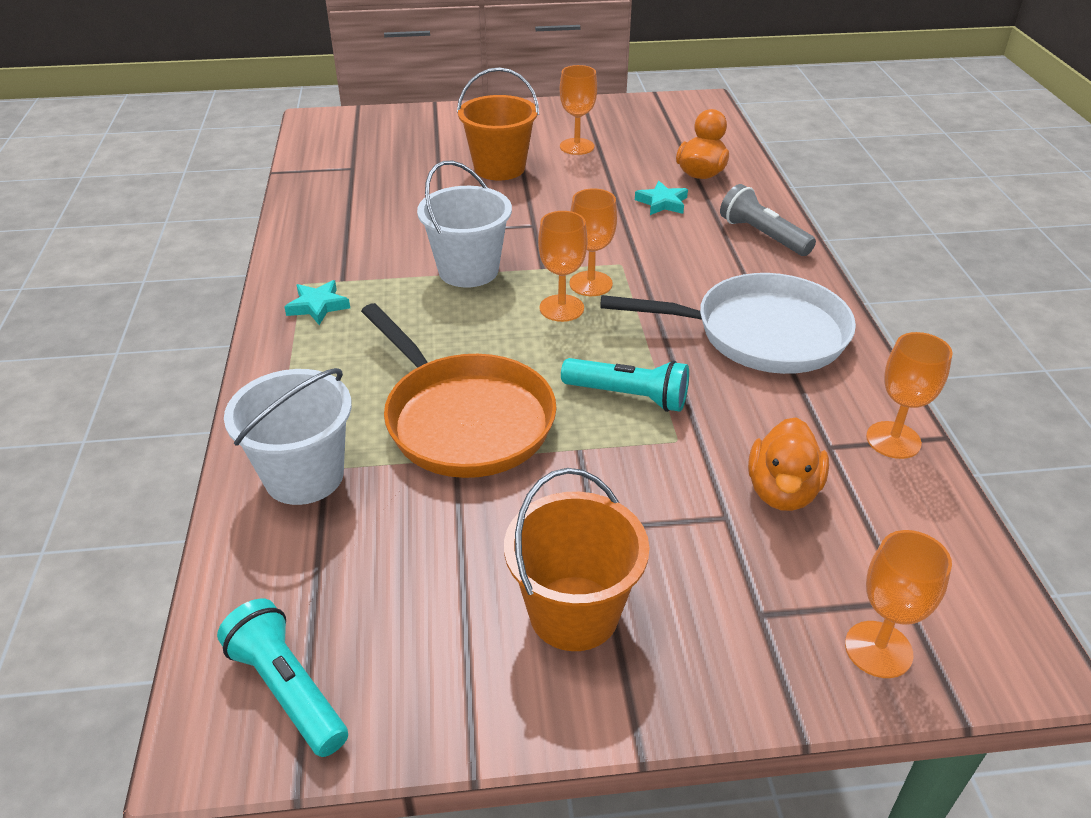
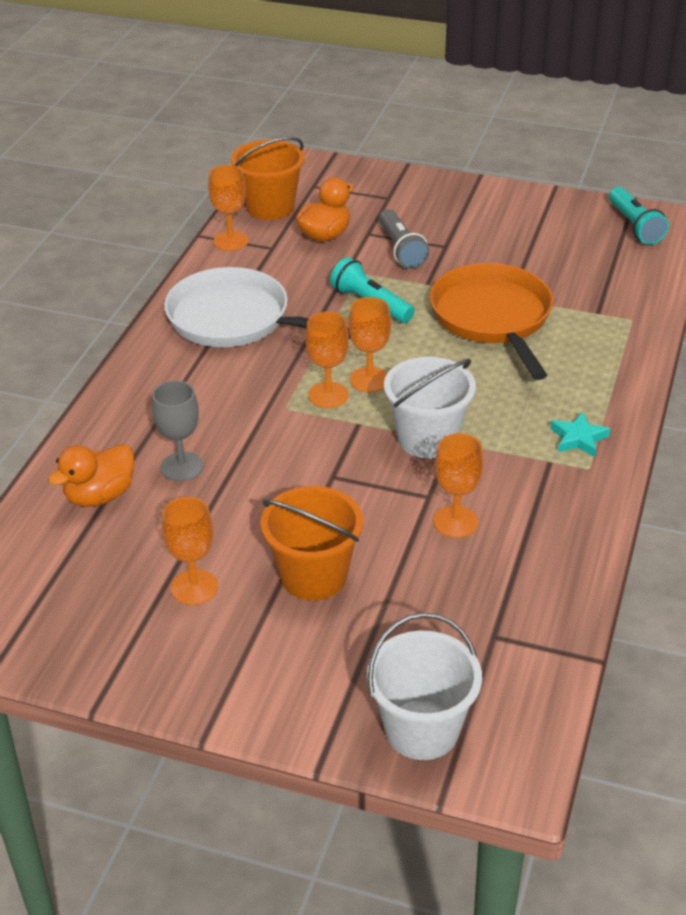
camera: 155 degrees left, 0 degrees up
(304, 476) = (612, 312): white bucket -> white bucket (422, 729)
(574, 613) = (481, 218): orange bucket -> orange bucket (270, 207)
(662, 203) = (182, 467): turquoise star -> grey goblet
(762, 235) = (132, 401): grey flashlight -> grey flashlight (401, 249)
(878, 649) = (346, 176): orange goblet -> orange goblet (455, 522)

